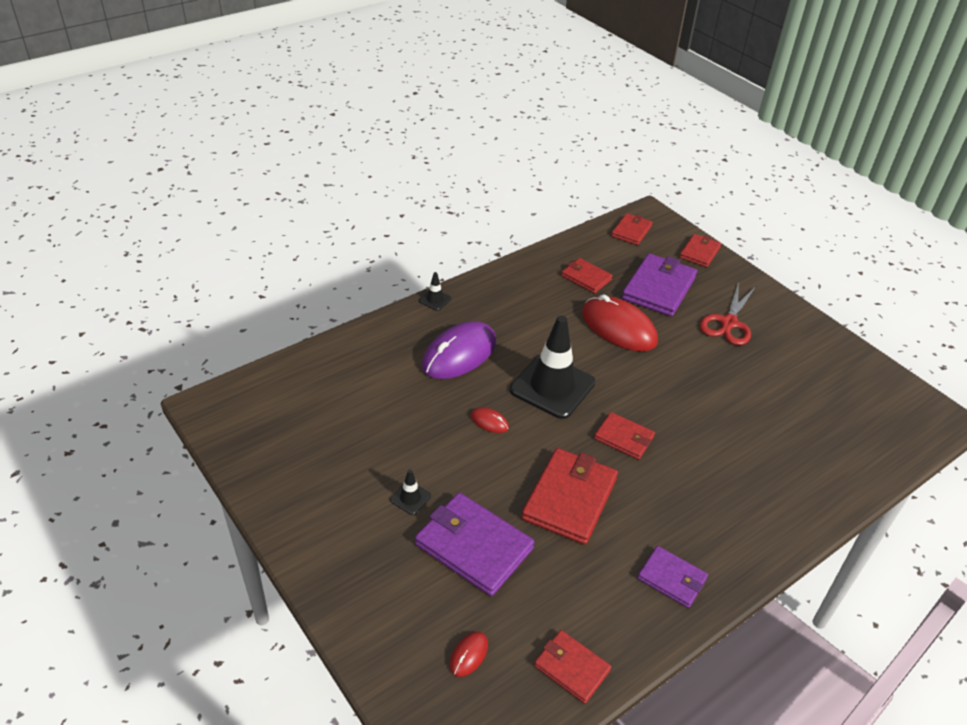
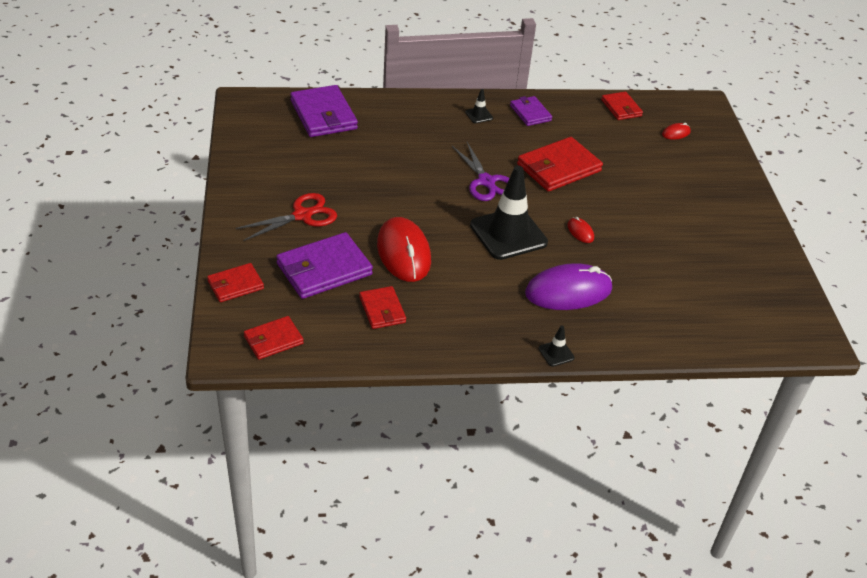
camera: 150 degrees left, 0 degrees up
(410, 498) = (671, 211): black traffic cone -> black traffic cone (479, 115)
(474, 546) = (642, 172): purple wallet -> purple wallet (323, 115)
(624, 438) = (486, 181): red wallet -> purple scissors

